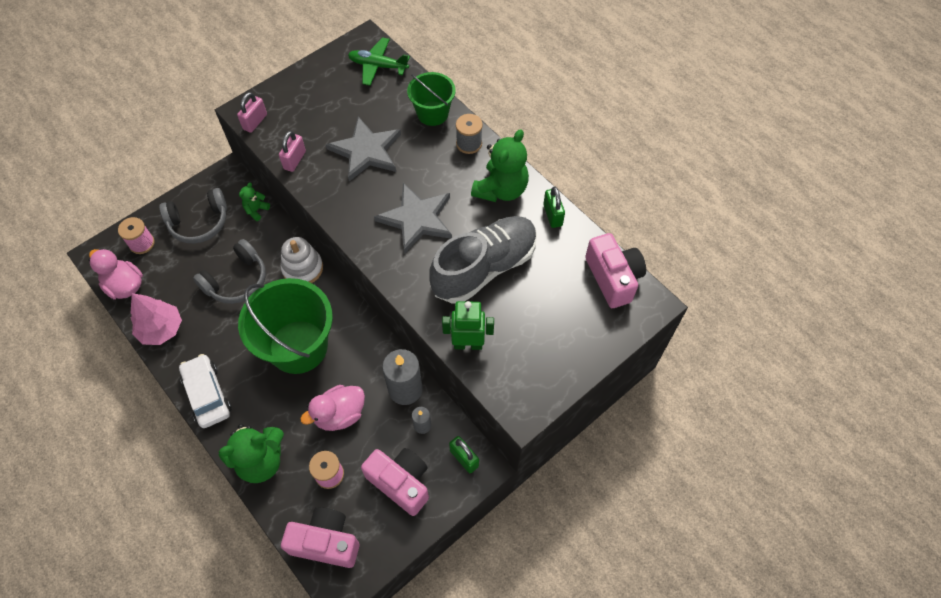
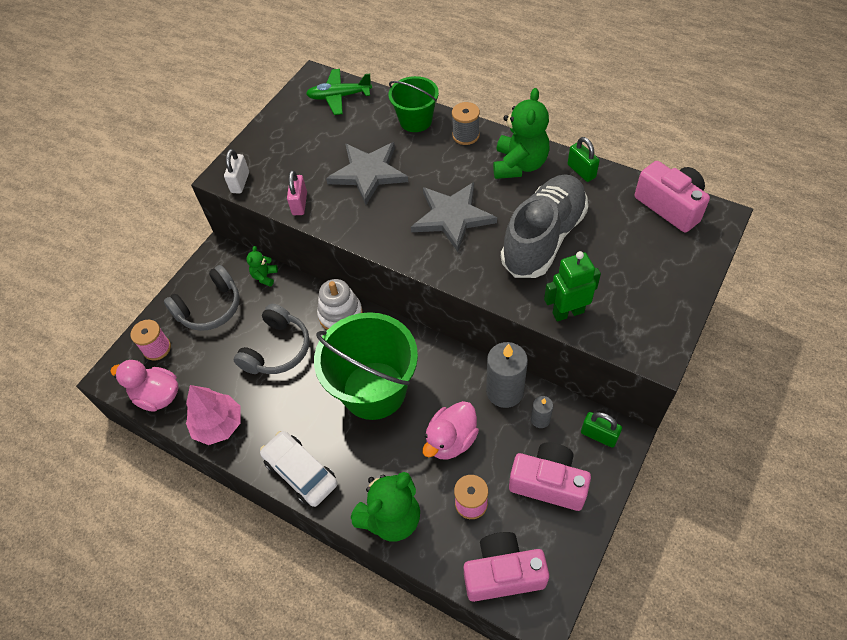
camera: 15 degrees left, 5 degrees down
(255, 122) = (240, 182): pink padlock -> white padlock

